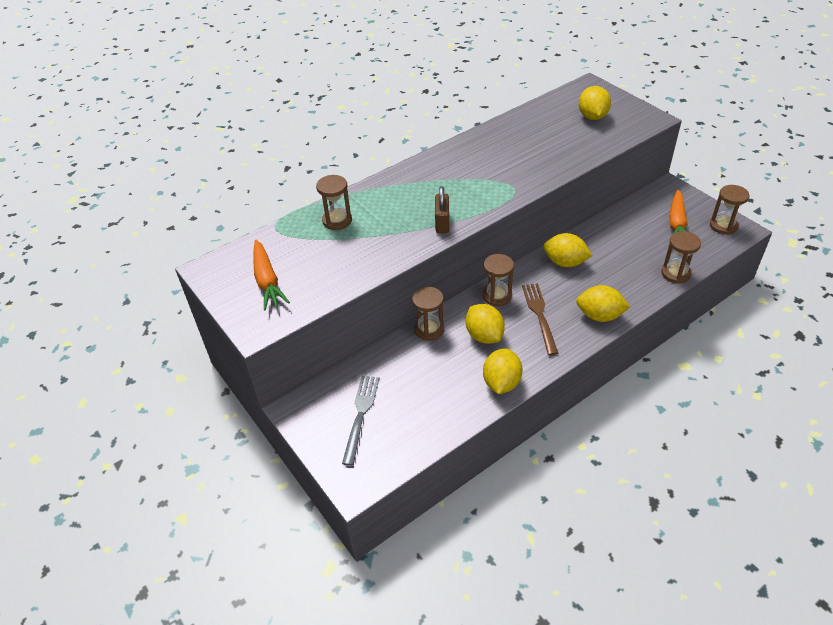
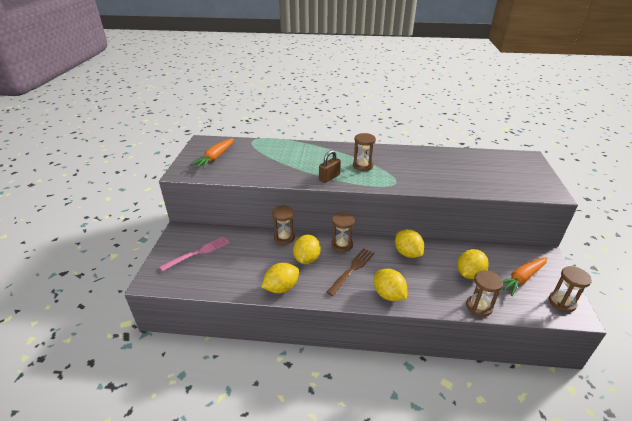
camera: 40 degrees right, 10 degrees down
(337, 220) = (282, 151): brown hourglass -> brown hourglass (362, 166)
(360, 414) = (199, 252): grey fork -> pink fork
(592, 116) = (506, 173): yellow lemon -> yellow lemon (469, 274)

